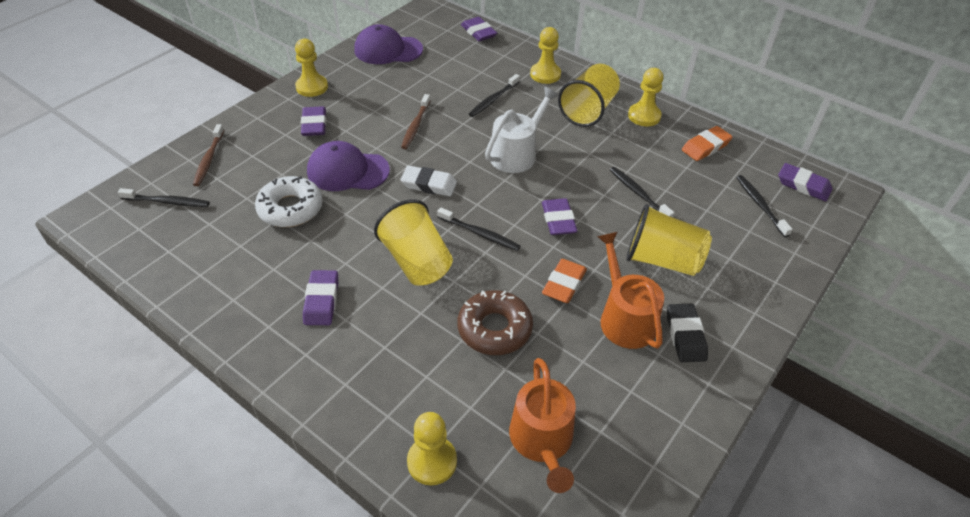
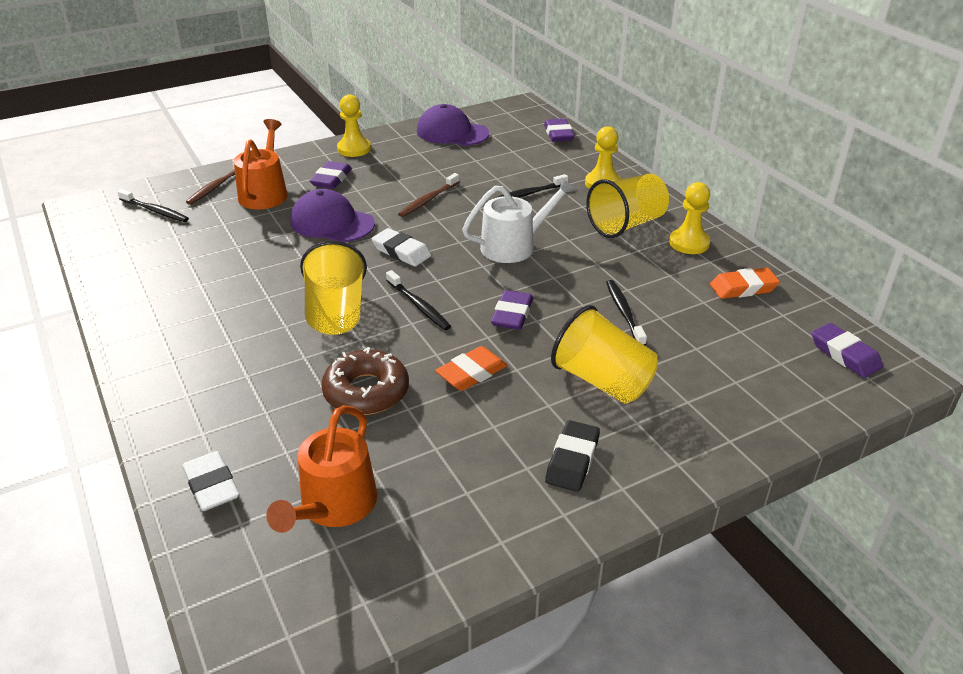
camera: 25 degrees right, 10 degrees down
(290, 208) = (255, 241): white donut -> none
(321, 301) = (221, 321): purple eraser -> none
(432, 461) = (211, 485): yellow pawn -> white eraser
(625, 318) = (514, 423): orange watering can -> orange watering can (265, 193)
(760, 205) = (770, 360): black toothbrush -> none

